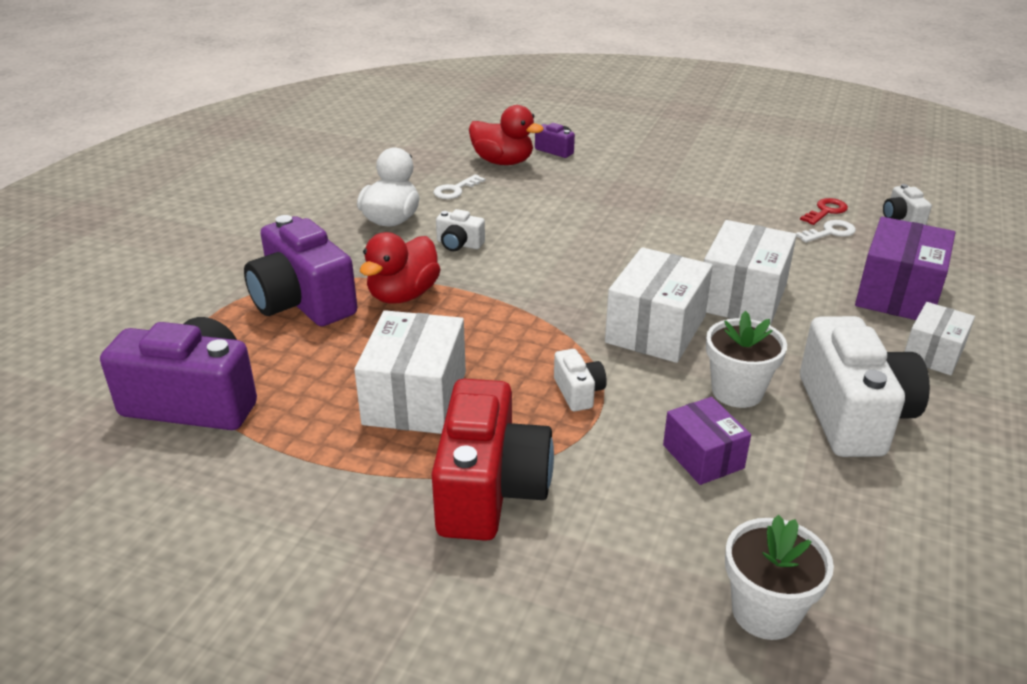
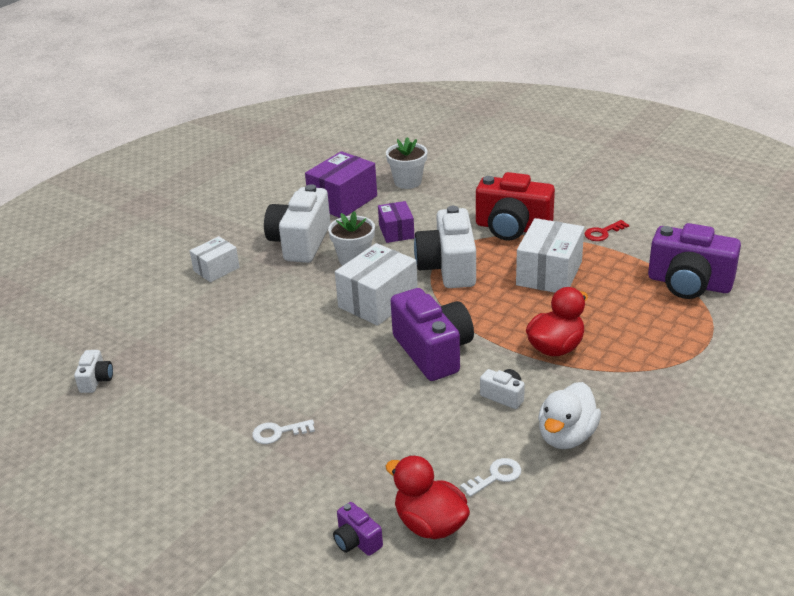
camera: 165 degrees left, 0 degrees up
(302, 302) = (636, 349): purple camera -> purple camera (433, 351)
(490, 489) = (512, 228): red camera -> red camera turned 90 degrees counterclockwise
(578, 392) = (448, 267): white camera -> white camera, size x2.18
(742, 297) = (300, 319): white box -> none
(826, 211) = (150, 398): red key -> red key (603, 233)
(830, 232) = (173, 372): white key -> white key (278, 433)
(898, 294) = (188, 310): purple box -> purple box (343, 201)

